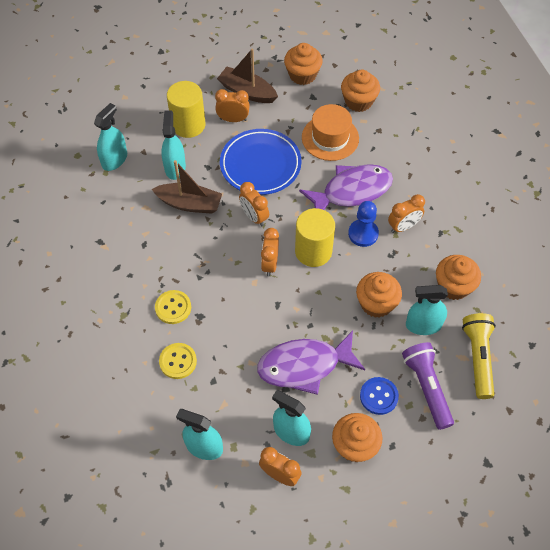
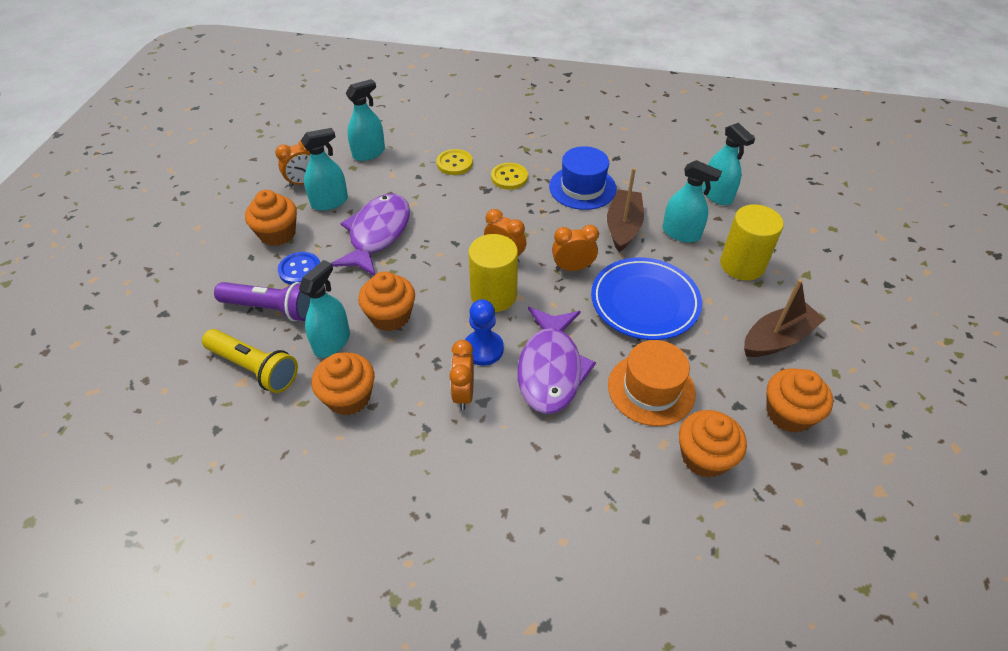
camera: 120 degrees right, 10 degrees down
(156, 249) = (582, 187): none -> blue hat
(189, 204) = (623, 227): brown boat -> brown boat turned 150 degrees clockwise
(233, 119) = (732, 306): orange clock -> none

